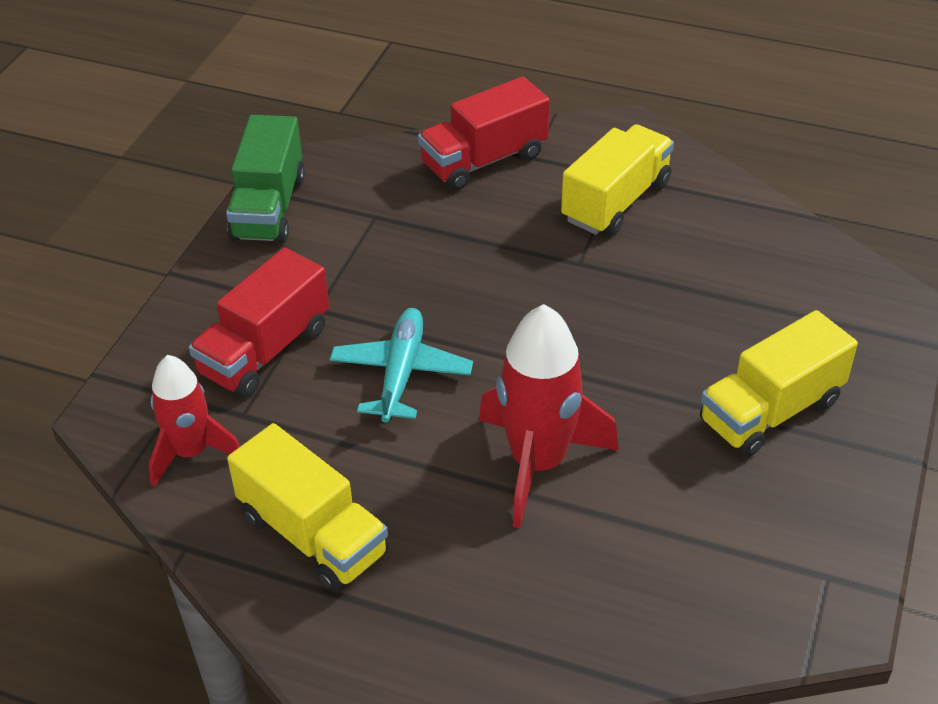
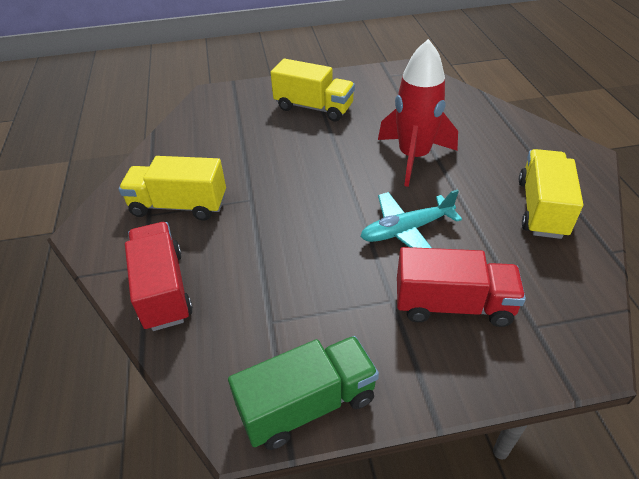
camera: 120 degrees left, 0 degrees up
(191, 452) = (561, 290): red rocket -> none
(484, 160) = (163, 289): red truck -> red truck turned 135 degrees counterclockwise

